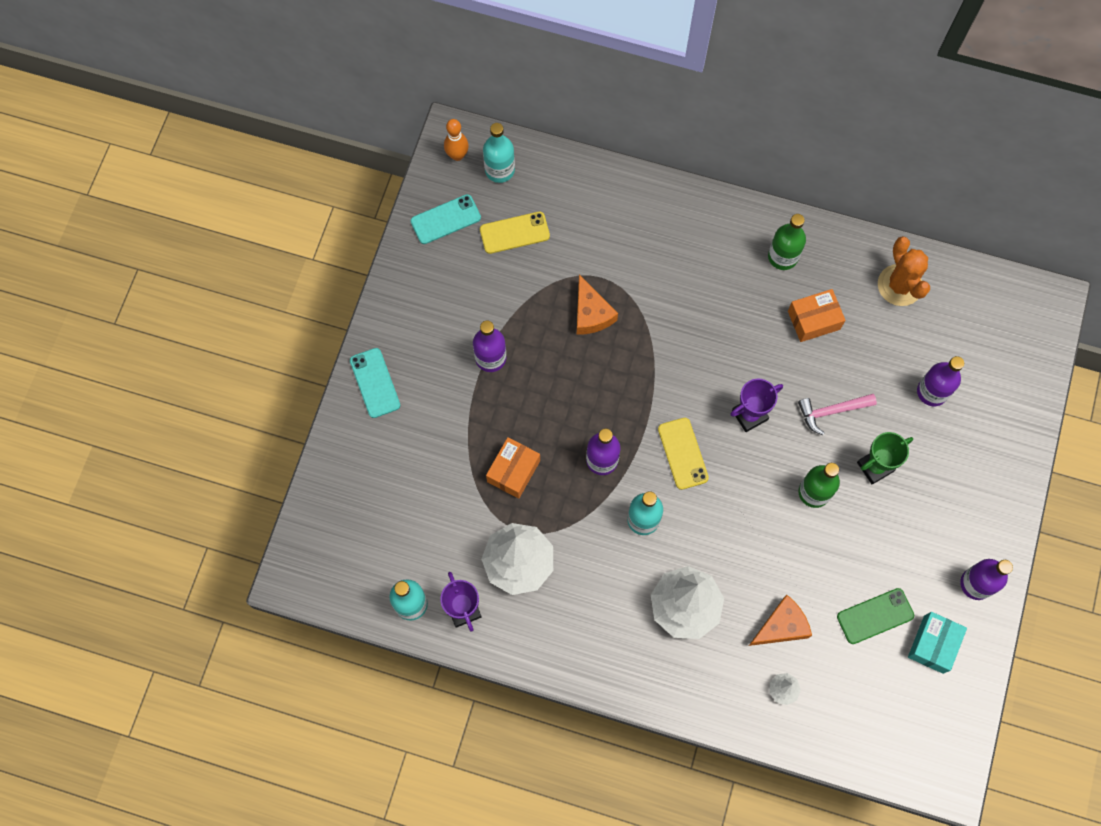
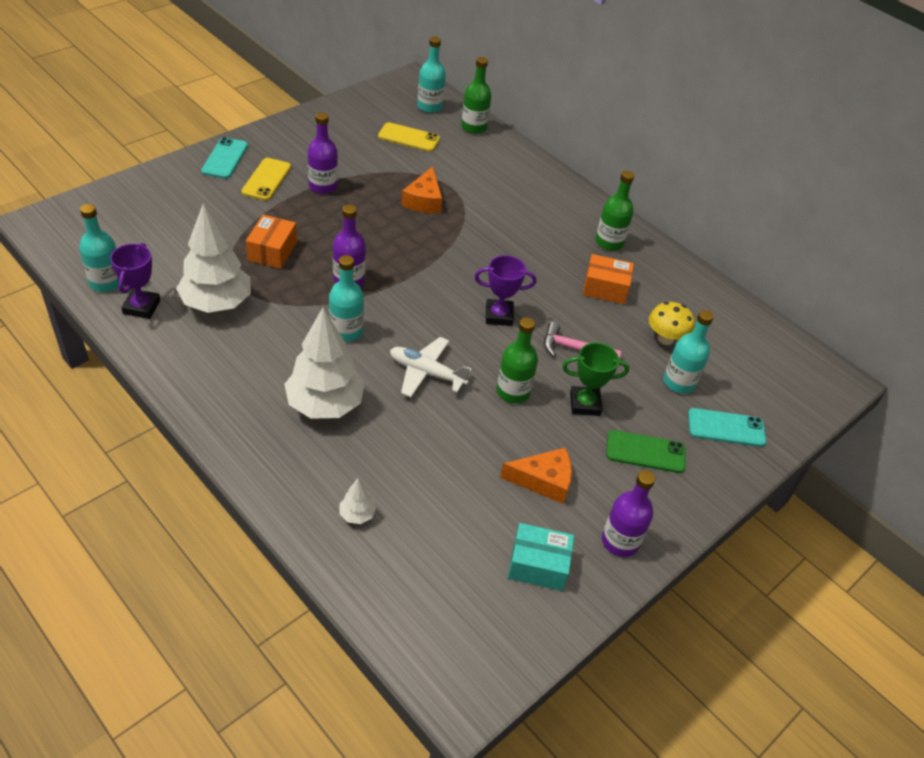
camera: 25 degrees right, 25 degrees down
(445, 219) = (366, 110): turquoise phone -> turquoise phone (726, 428)
(457, 155) = (407, 88): orange bowling pin -> none
(513, 471) = (272, 251): orange box -> orange box turned 45 degrees counterclockwise
(562, 173) = (474, 127): none -> green bottle
(683, 453) = (419, 309): yellow phone -> yellow phone (266, 179)
(736, 519) = (426, 373): none -> white plane
(781, 626) = (399, 467): orange cheese -> orange cheese (543, 481)
(875, 616) = (496, 509): green phone -> green phone (645, 452)
(895, 348) = (665, 339): none -> yellow mushroom
(899, 285) = (699, 304): orange cactus -> none
(932, 392) = (679, 382): purple bottle -> turquoise bottle
(933, 644) = (538, 565): turquoise box -> turquoise box turned 45 degrees clockwise

